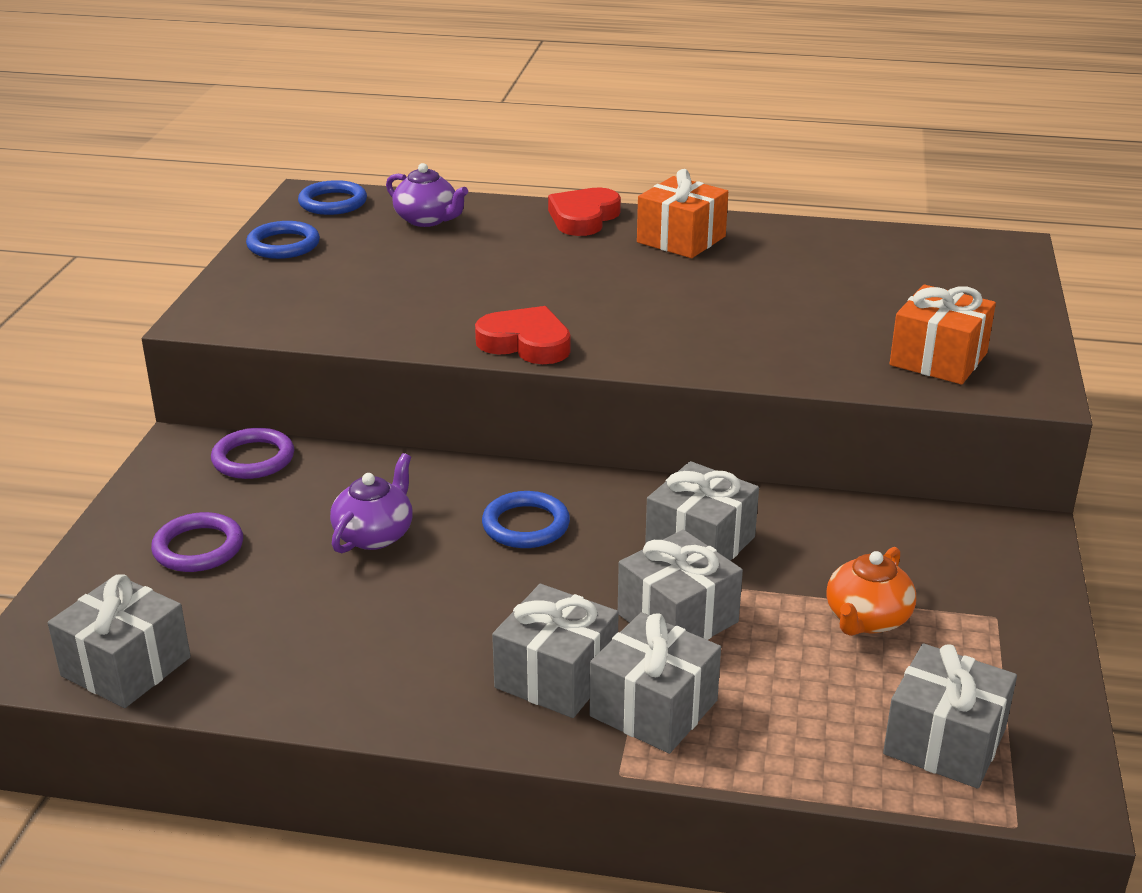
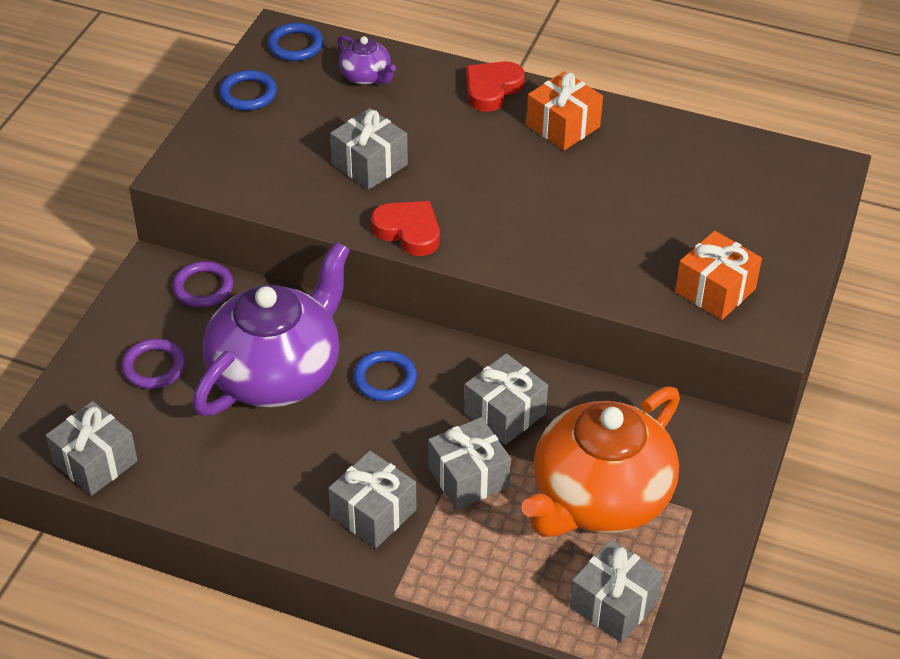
camera: 10 degrees right, 15 degrees up
(374, 535) = (277, 372): purple teapot -> purple teapot, size x2.30
(653, 708) = (430, 548): grey gift -> grey gift (369, 164)
(867, 619) = (599, 498): orange teapot -> orange teapot, size x2.30

